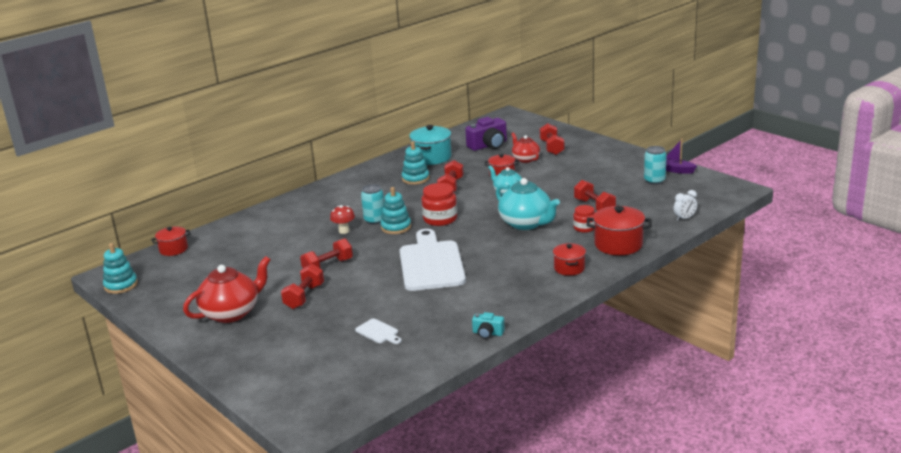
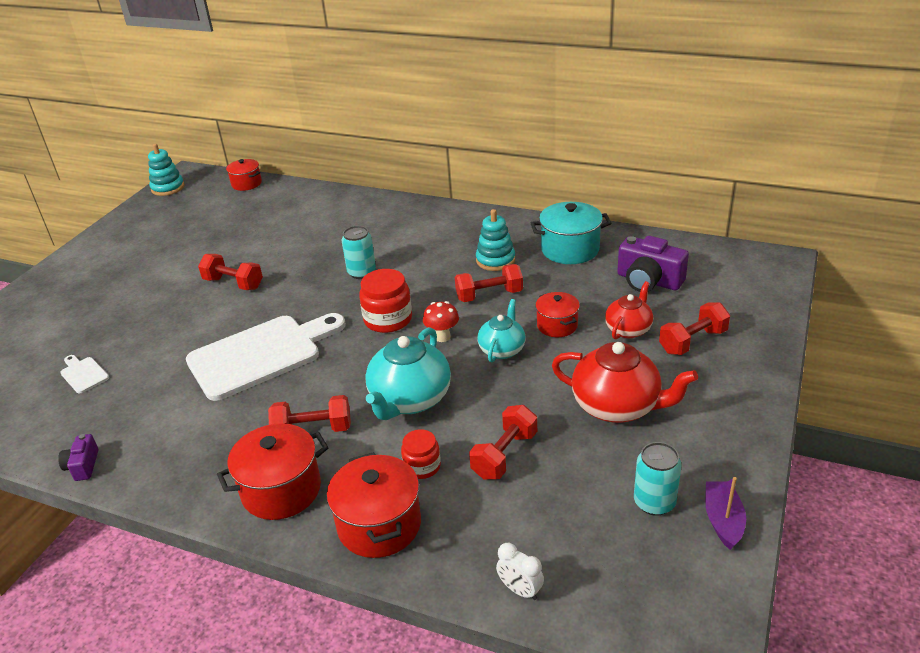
camera: 65 degrees right, 10 degrees up
(231, 313) = (120, 264): red teapot -> red teapot (617, 406)
(304, 297) = (160, 294): red dumbbell -> red dumbbell (313, 430)
(344, 231) = (324, 262): red mushroom -> red mushroom (442, 337)
(378, 332) = (83, 374): white cutting board -> white cutting board turned 120 degrees clockwise
(396, 227) = (349, 294): turquoise stacking toy -> none
(487, 333) = (83, 466): turquoise camera -> purple camera
(569, 268) = (281, 490): red pot -> red pot, size x1.61

